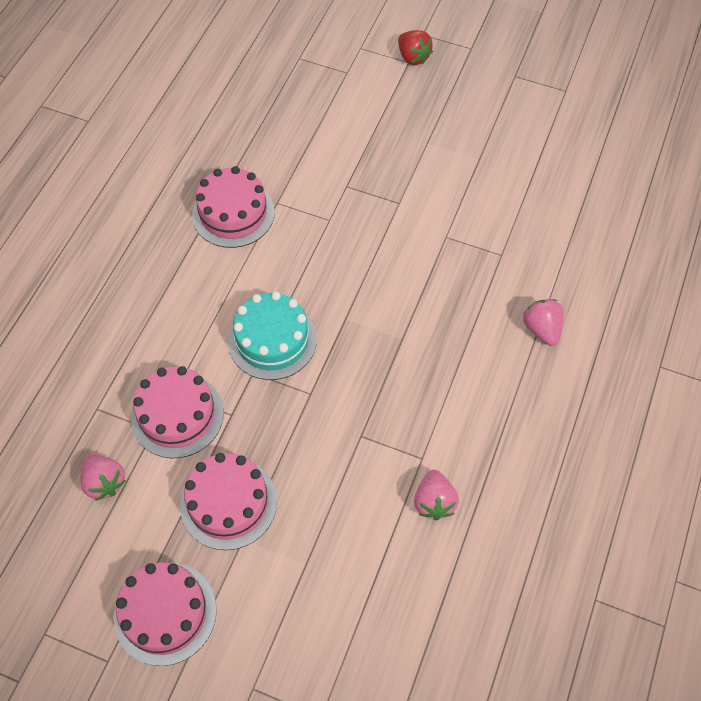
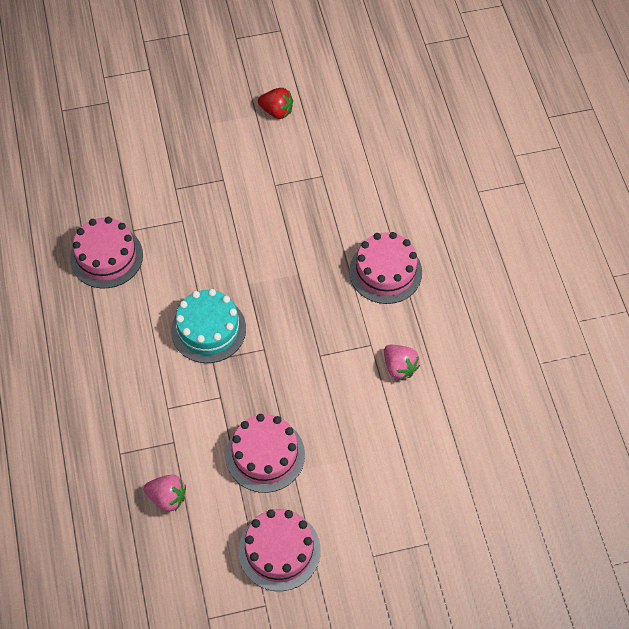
camera: 35 degrees left, 0 degrees up
(177, 415) = (182, 421): pink cake -> pink cake (385, 271)
(413, 57) = (150, 63): red strawberry -> red strawberry (276, 111)
(541, 329) = (386, 212): pink strawberry -> none

